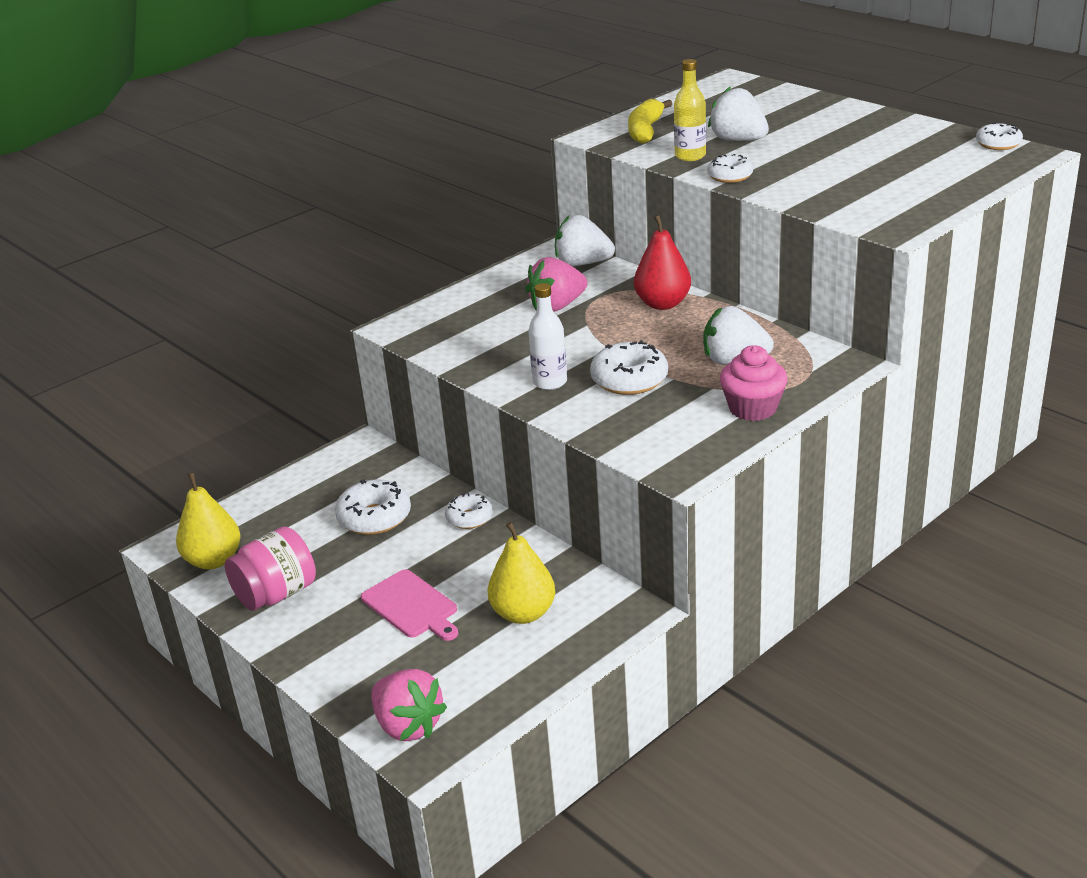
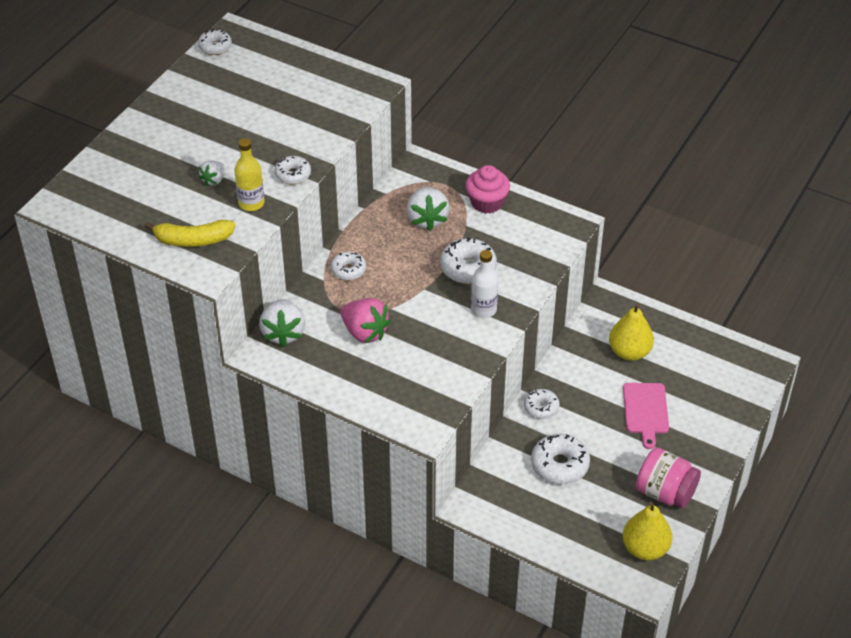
camera: 110 degrees left, 15 degrees up
(408, 725) = (747, 379): pink strawberry -> none
(412, 606) = (646, 411): pink cutting board -> pink cutting board turned 150 degrees clockwise
(662, 304) = (348, 270): red pear -> white donut
(738, 140) = (213, 180): white strawberry -> white strawberry, size x0.57

